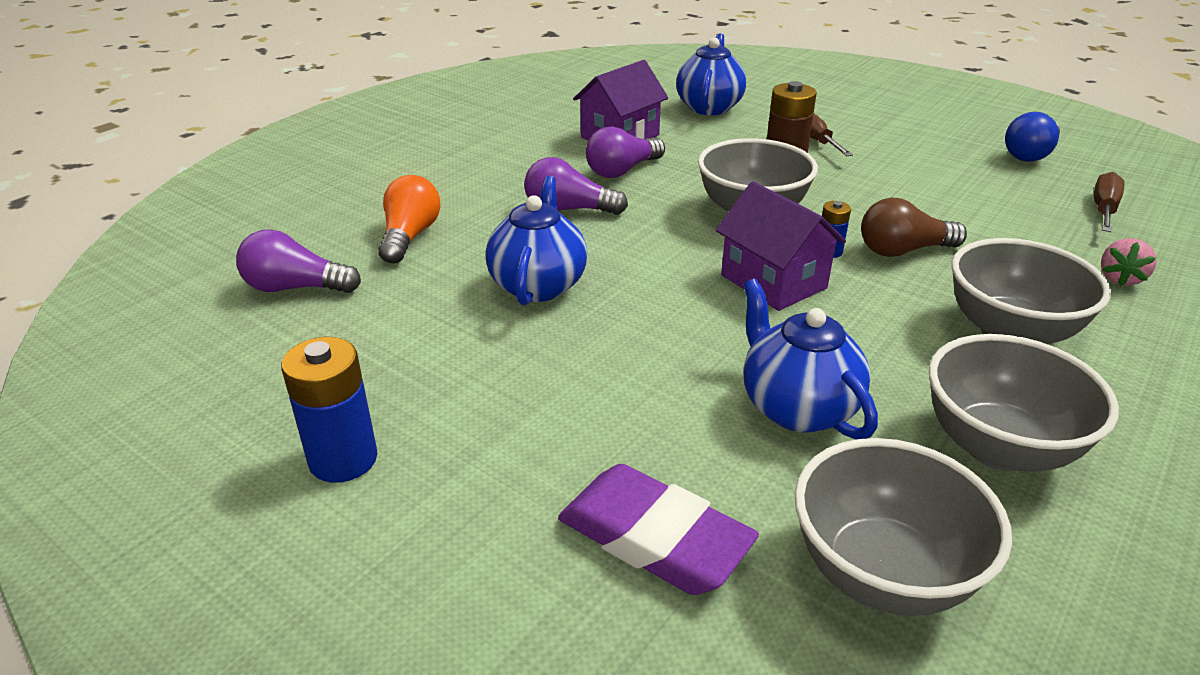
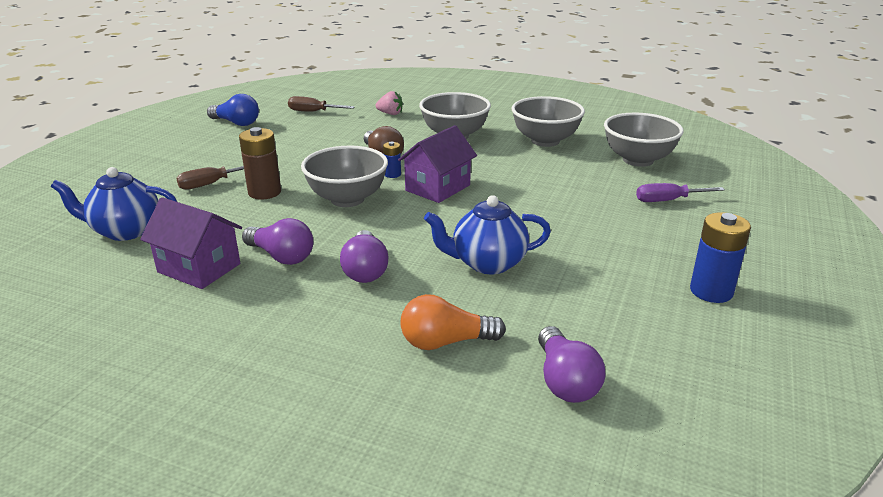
camera: 105 degrees left, 5 degrees down
(654, 538) = (668, 200): purple eraser -> purple screwdriver
(796, 407) = (553, 177): blue teapot -> none

